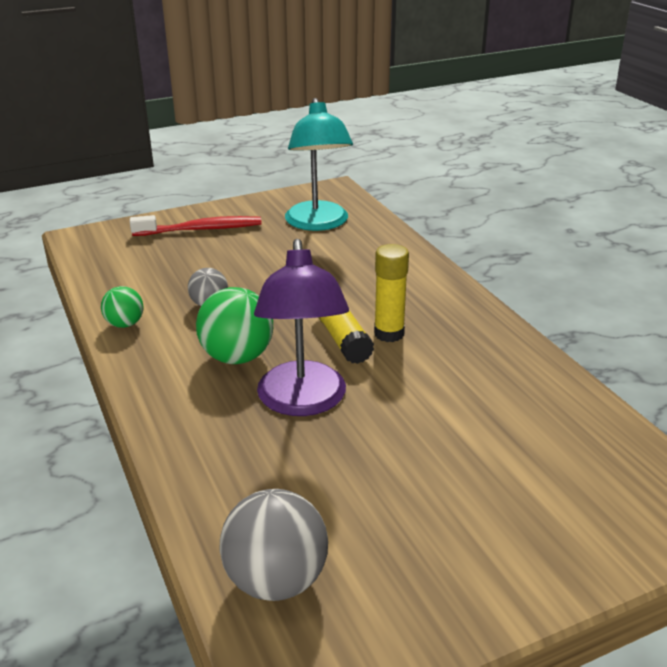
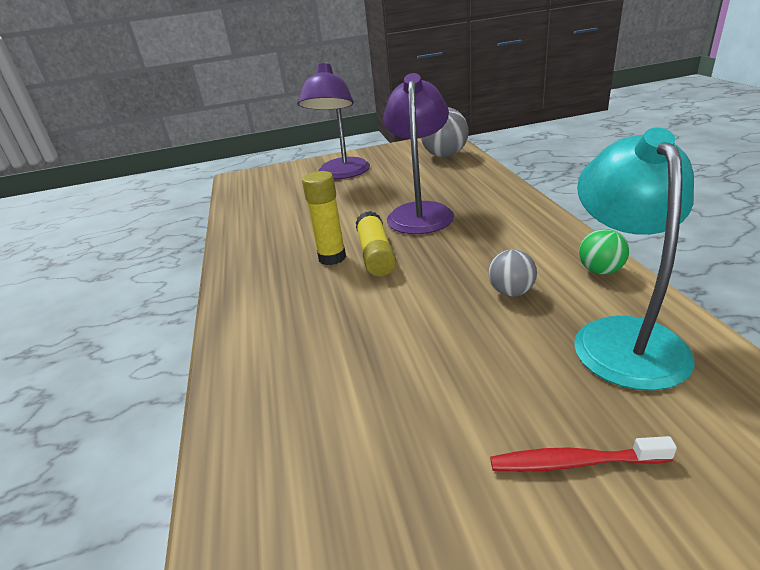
camera: 165 degrees left, 0 degrees up
(201, 229) = (573, 462): red toothbrush -> red toothbrush, size x0.66
(237, 357) = (472, 240): green ball -> none
(318, 223) = (336, 461): turquoise lamp -> turquoise lamp (622, 336)
(479, 511) = (341, 174): none -> purple lamp

